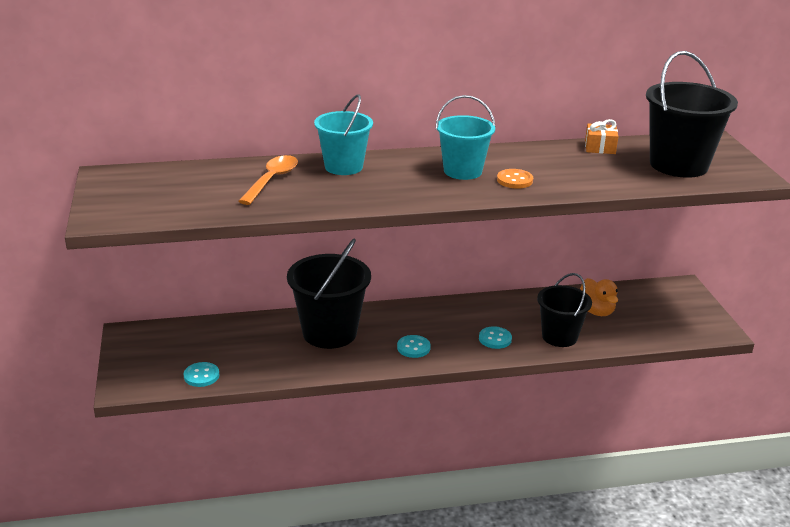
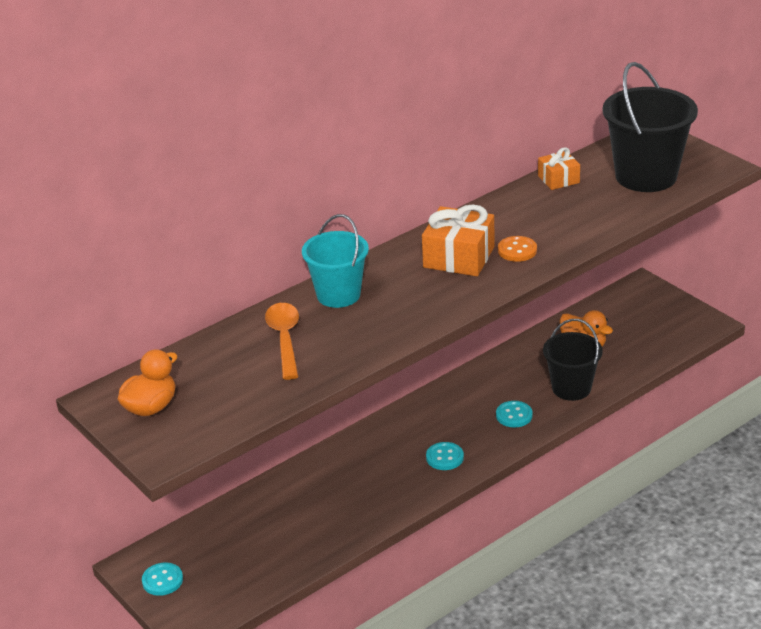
camera: 25 degrees left, 5 degrees up
(130, 190) = (151, 407): none -> orange duck
(201, 376) = (261, 578): turquoise button -> turquoise button (162, 580)
(329, 332) = (347, 475): black bucket -> none
(462, 171) = (459, 257): turquoise bucket -> orange gift

